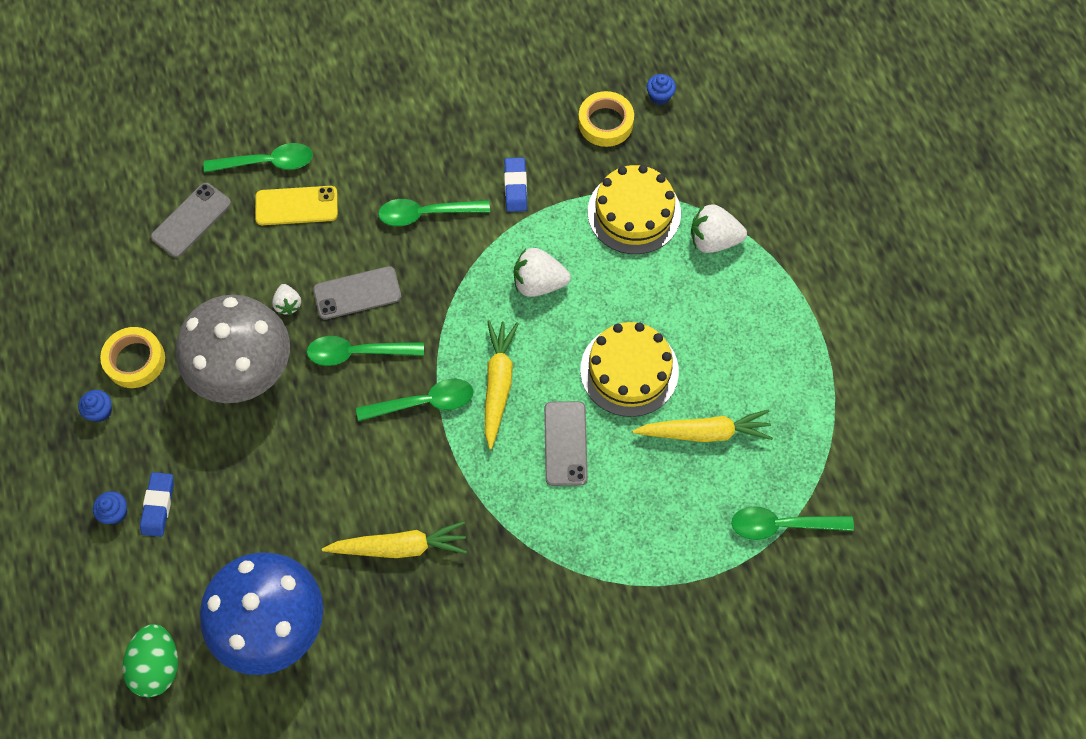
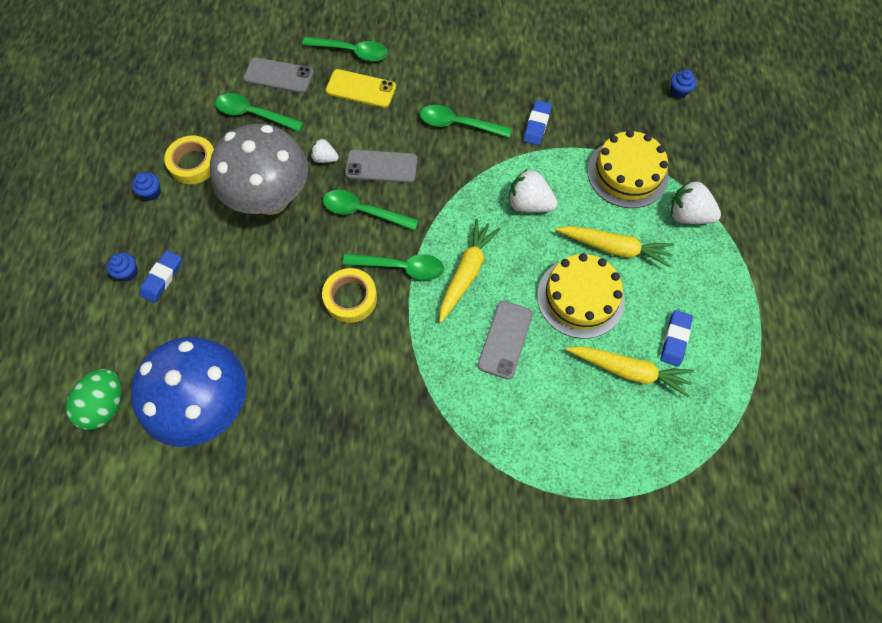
camera: 20 degrees right, 0 degrees up
(191, 220) = (279, 76): grey phone -> grey phone turned 45 degrees clockwise
(288, 304) = (325, 158): white strawberry -> white strawberry turned 105 degrees clockwise
(399, 547) = (335, 377): yellow carrot -> yellow carrot (613, 248)
(605, 123) = (627, 98): yellow tape -> yellow tape (350, 298)
(741, 382) = (675, 339): none -> blue eraser
(782, 525) = (673, 476): green spoon -> green spoon (254, 114)

